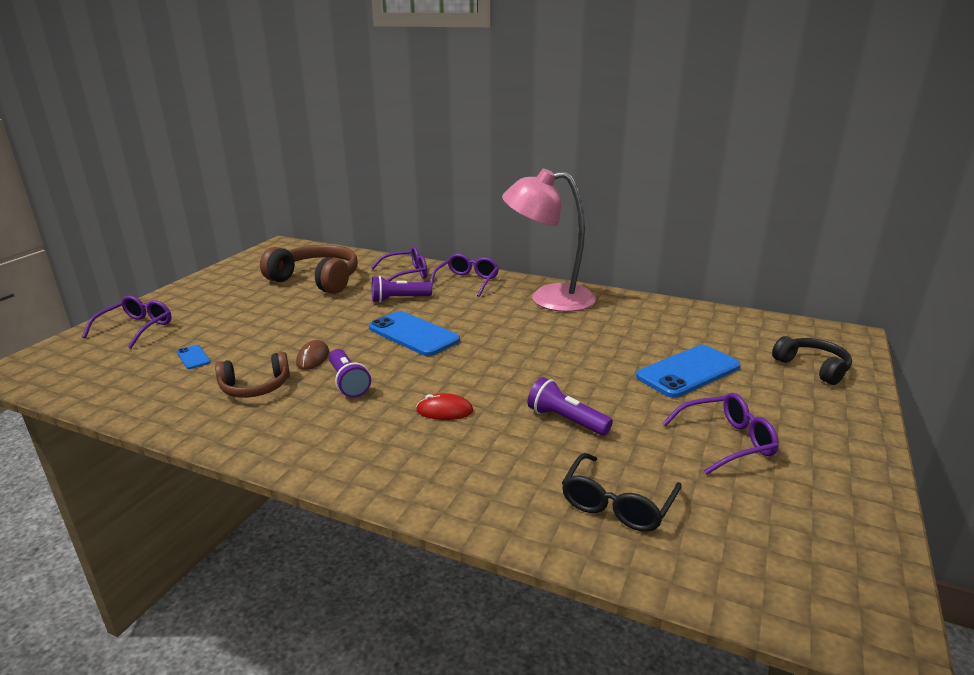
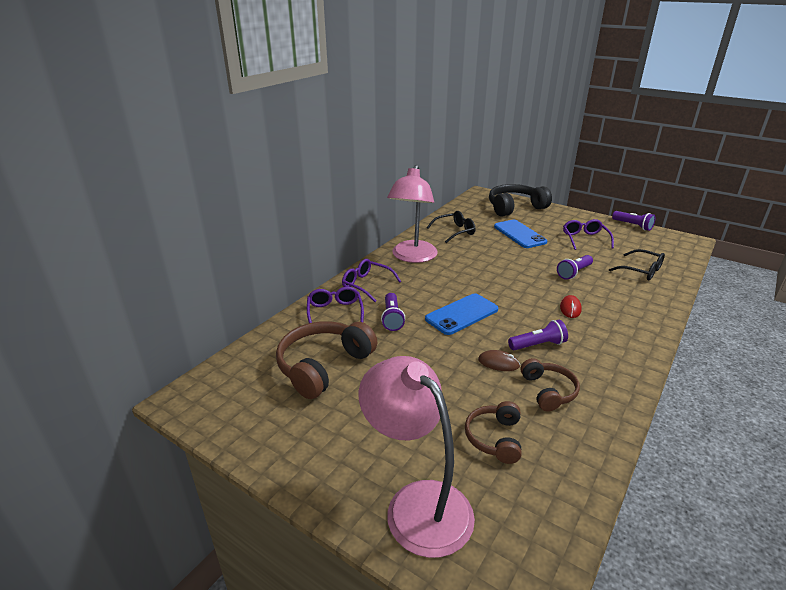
camera: 80 degrees left, 5 degrees up
(136, 328) = (417, 503): purple glasses -> pink lamp
(193, 357) = (494, 438): blue phone -> brown headphones
(651, 320) = (454, 231): none -> black glasses
(813, 367) = (515, 207): black headphones -> black headphones, size x1.73
(878, 523) = (633, 226): none -> purple flashlight

